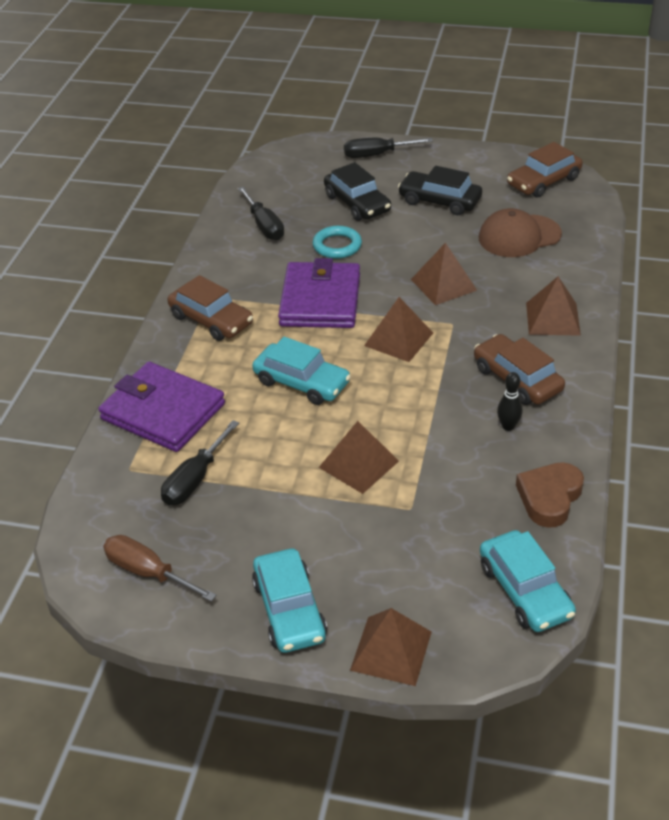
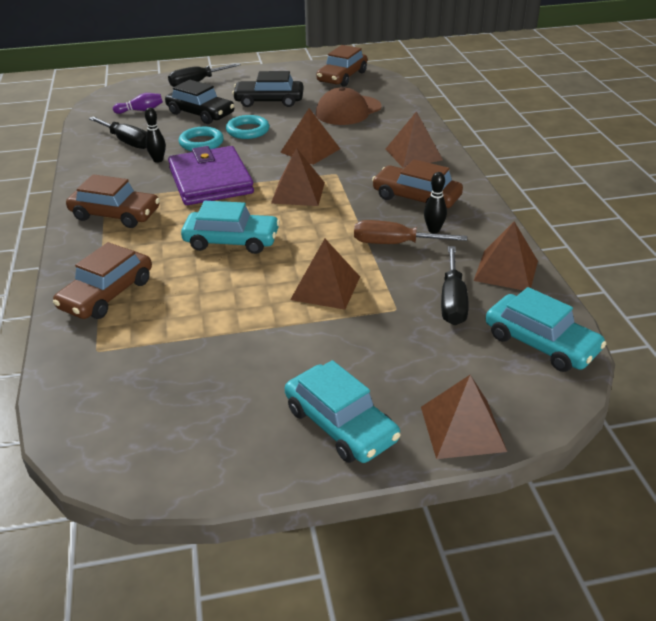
camera: 25 degrees left, 5 degrees down
(148, 572) = (170, 436): brown screwdriver -> brown screwdriver (394, 243)
(163, 411) = (107, 294): purple wallet -> brown car
(195, 479) = (173, 341): black screwdriver -> black screwdriver (452, 301)
(283, 259) = (158, 160): none -> black bowling pin
(298, 184) = (141, 110): none -> purple bowling pin
(393, 240) = (248, 130): none -> turquoise ring
(549, 498) = (506, 270): brown heart -> brown pyramid

